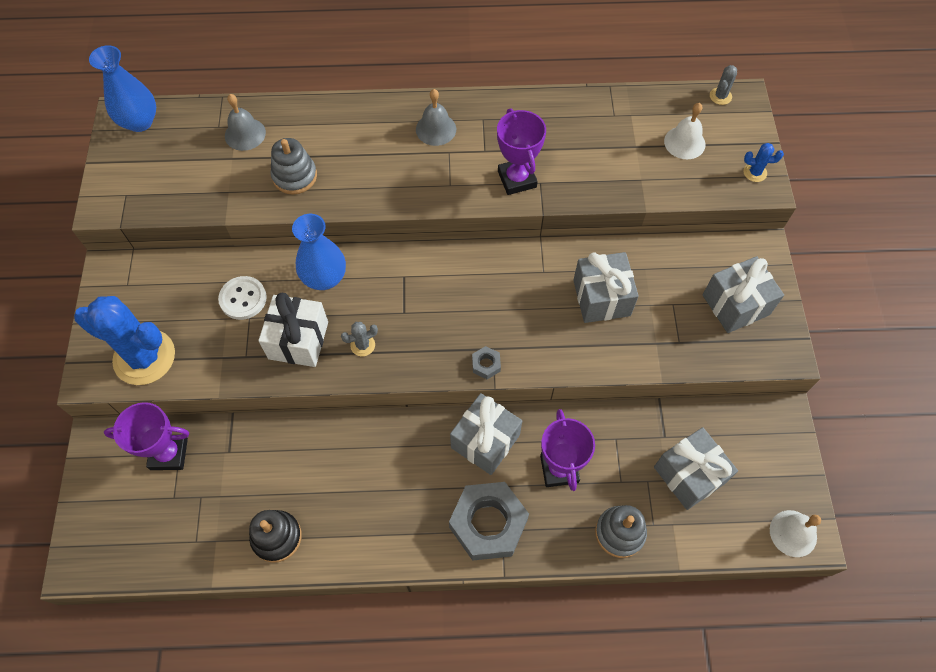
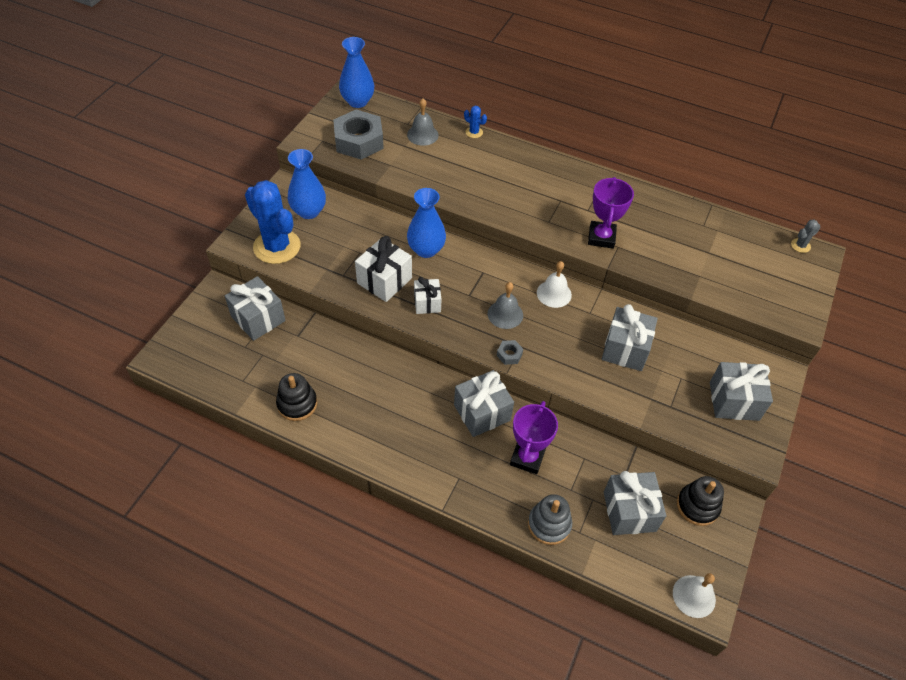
camera: 25 degrees right, 10 degrees down
(157, 292) = (309, 211): none -> blue vase
(169, 454) = (258, 318): purple trophy -> grey gift
(243, 299) = (362, 239): white button -> none
(294, 176) = (441, 173): grey stacking toy -> none
(362, 345) = (427, 303): grey cactus -> white gift
(436, 129) = (559, 182): grey bell -> grey bell (505, 314)
(488, 524) = (451, 468): grey nut -> grey nut (359, 141)
(684, 142) = (751, 265): white bell -> white bell (554, 293)
(749, 433) = (697, 506): none -> black stacking toy
(755, 172) = (799, 308): blue cactus -> blue cactus (474, 132)

